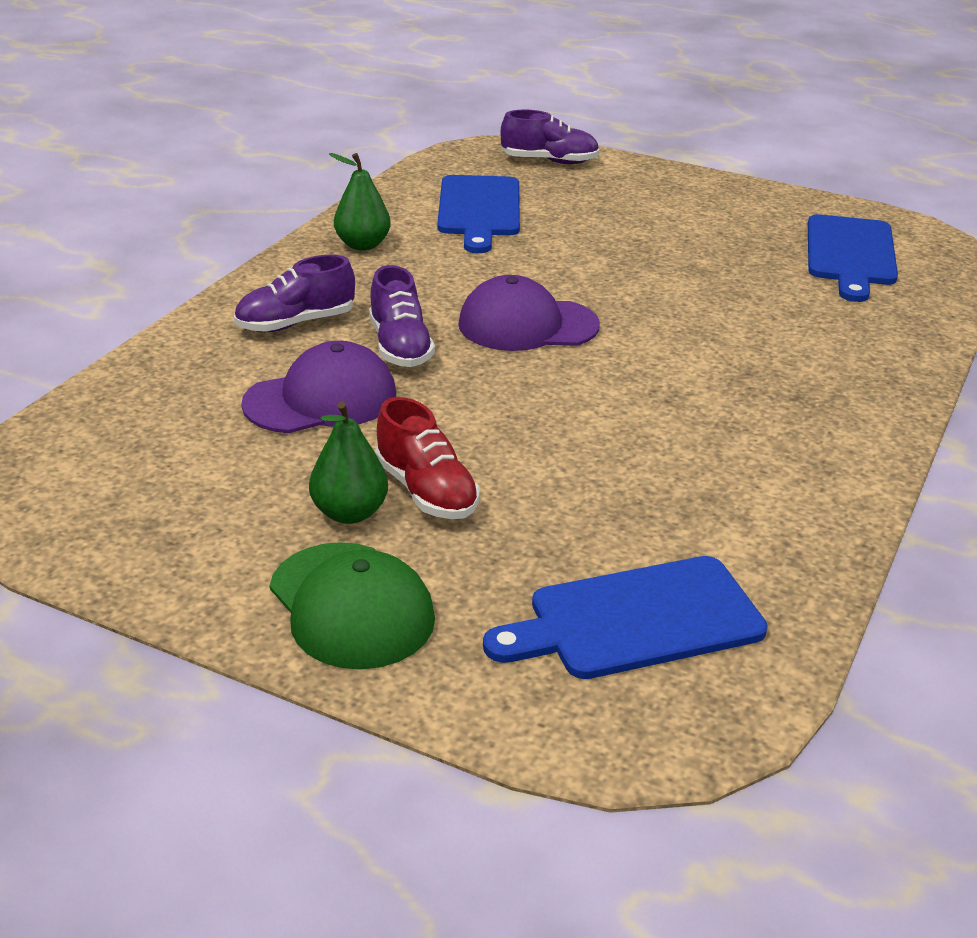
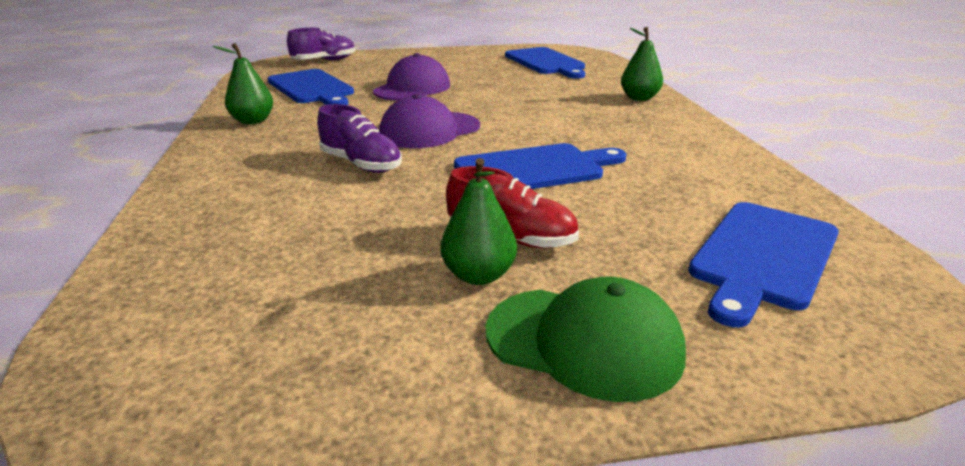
camera: 35 degrees left, 5 degrees down
(295, 323) = (259, 174): purple shoe -> none
(321, 399) = (345, 211): purple cap -> purple cap (412, 88)
(565, 423) = (534, 169): none -> blue cutting board
(878, 367) = (639, 98): none -> green pear

